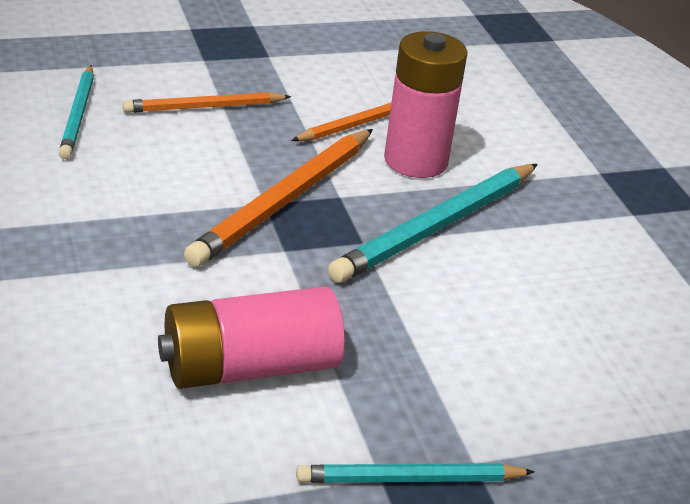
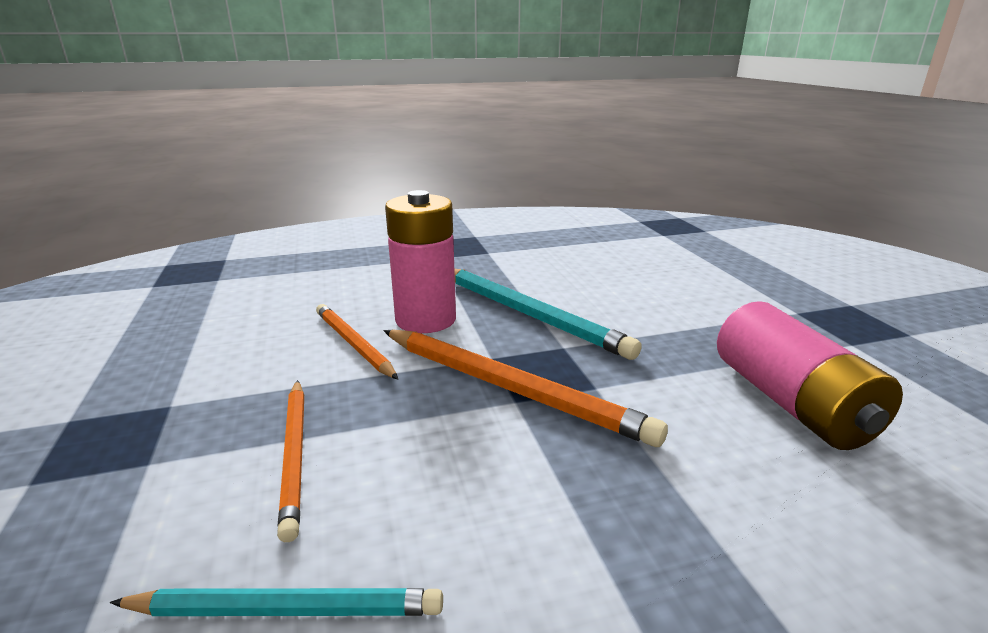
camera: 85 degrees left, 10 degrees down
(410, 479) = (841, 333): turquoise pencil -> none

